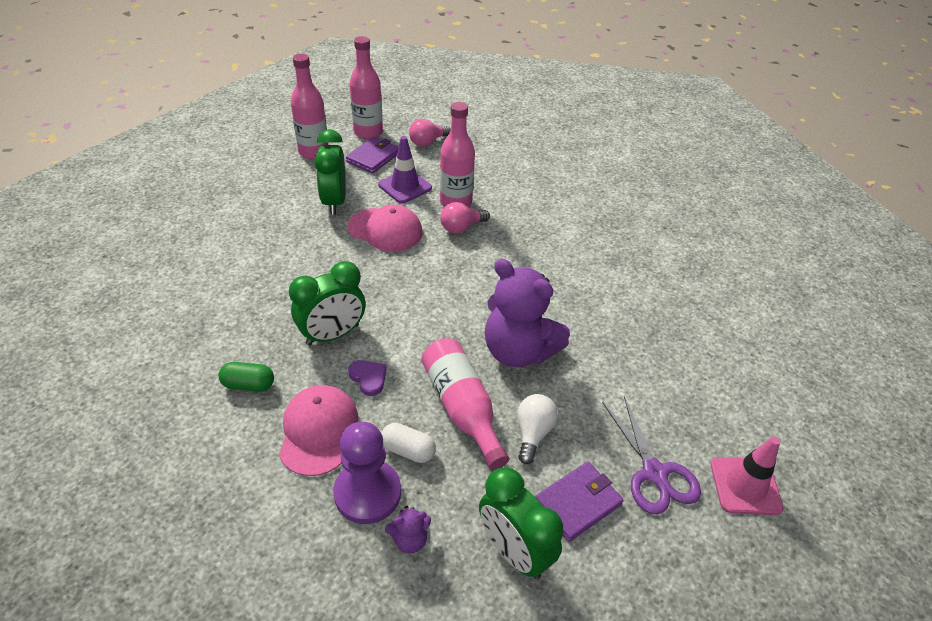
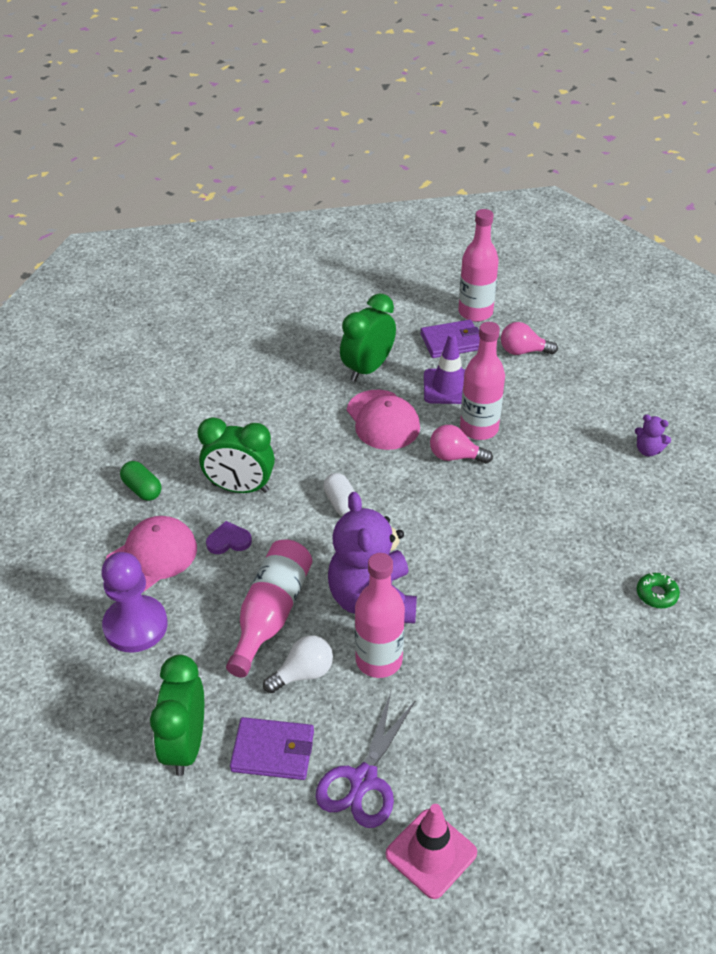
camera: 45 degrees right, 0 degrees up
(314, 152) = (402, 309): pink bottle -> pink bottle (379, 660)
(368, 378) = (228, 541): purple heart -> purple heart turned 105 degrees counterclockwise
(408, 450) = (195, 616): white capsule -> white capsule (341, 503)
(409, 539) = (127, 679): purple teddy bear -> purple teddy bear (648, 450)
(666, 242) = (656, 594): none -> green donut

